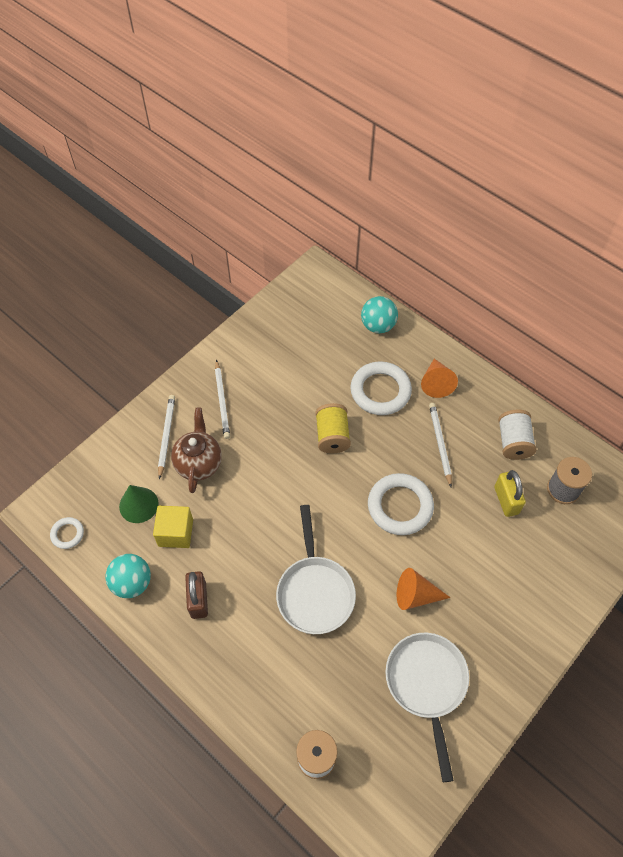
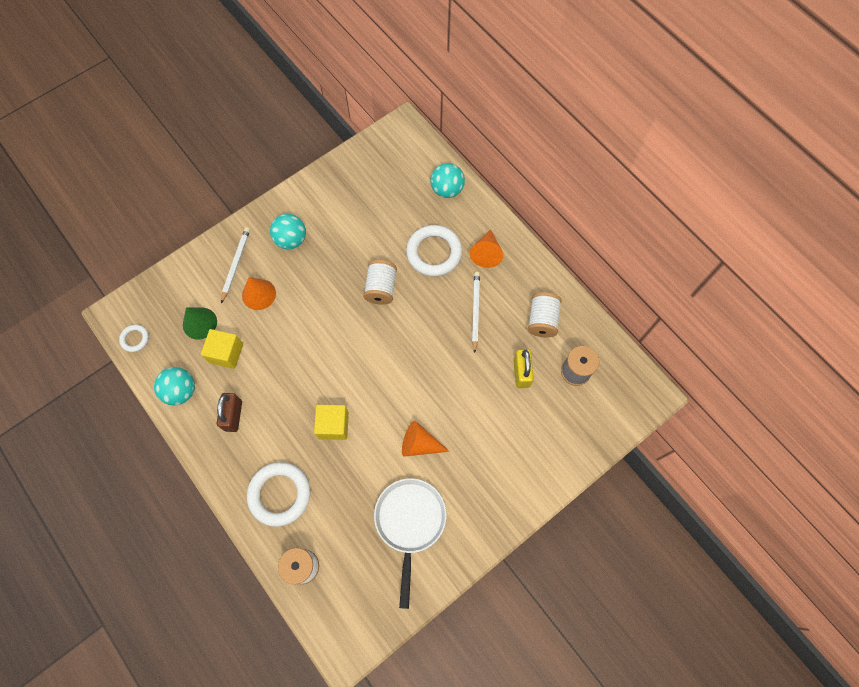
camera: 10 degrees right, 10 degrees up
(199, 463) = (258, 294): brown teapot -> orange cone
(222, 401) = (291, 240): white pencil -> turquoise ball
(314, 591) = (333, 425): white pan -> yellow cube
(332, 436) = (381, 288): yellow spool -> white spool
(400, 506) = (425, 362): white ring -> white ring (280, 494)

